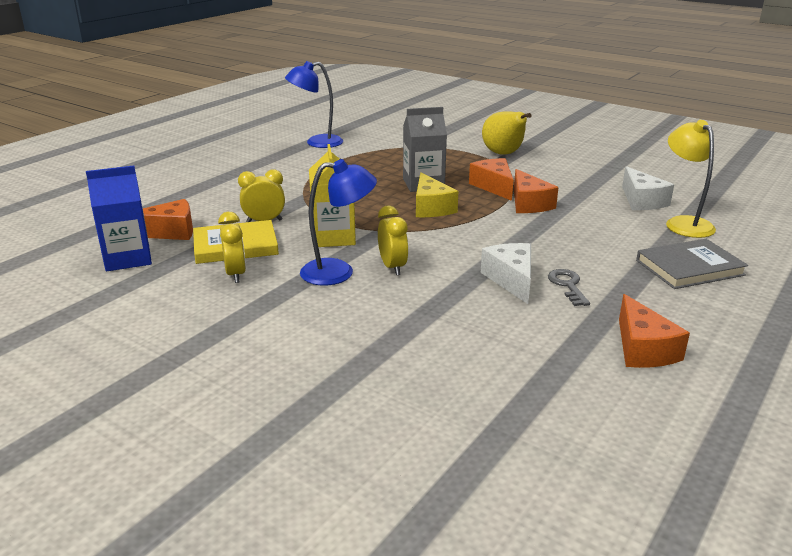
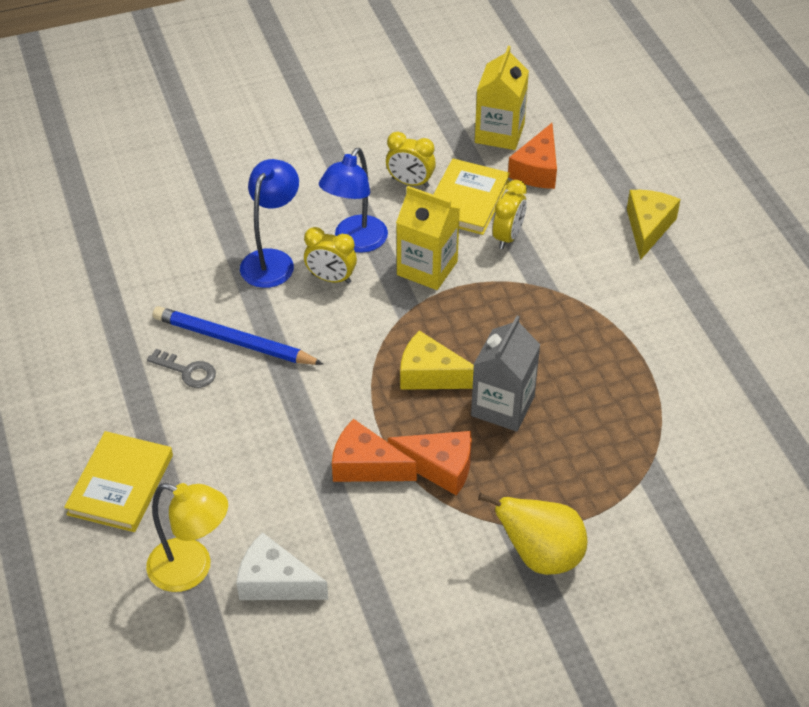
camera: 125 degrees right, 20 degrees up
(128, 258) = (499, 133): blue carton -> yellow carton
(205, 185) = (648, 227): none -> yellow cheese
(316, 143) = (738, 379): blue lamp -> blue lamp (272, 260)
(511, 280) = (233, 341): white cheese -> blue pencil
(643, 349) = (69, 348): orange cheese -> none
(689, 268) = (120, 484): grey book -> yellow book

